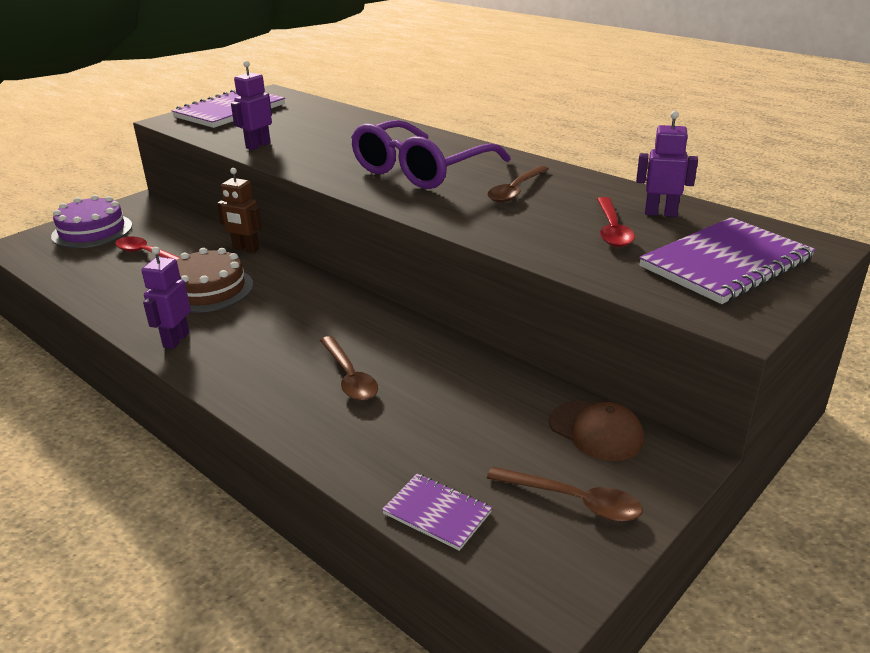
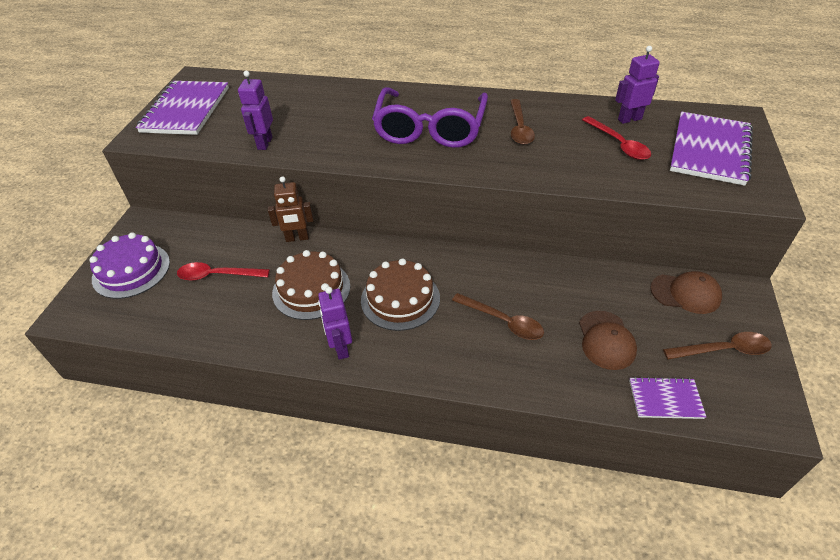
camera: 30 degrees left, 15 degrees up
(275, 323) = (400, 299): none -> brown cake
(439, 434) = (606, 340): none -> brown cap

